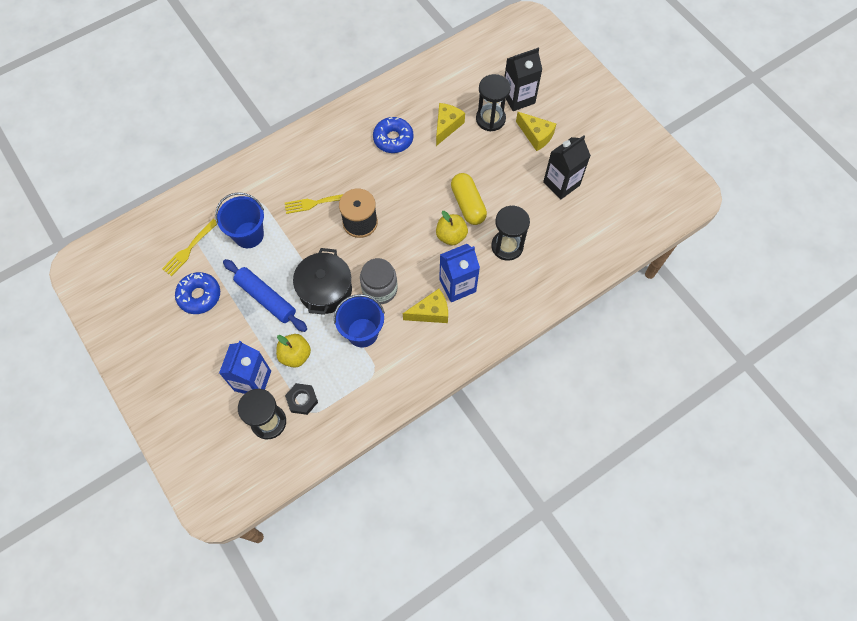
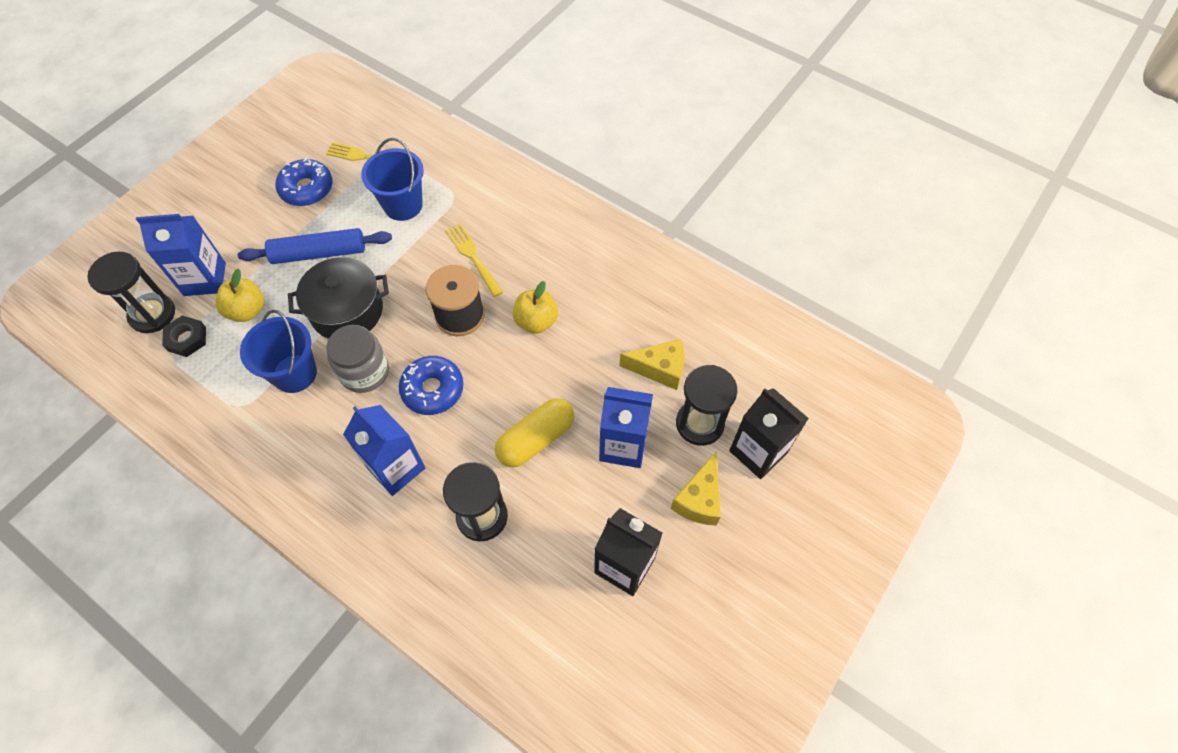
camera: 70 degrees right, 5 degrees down
(266, 298) = (319, 253): blue rolling pin -> blue rolling pin turned 60 degrees clockwise
(393, 139) = (608, 309): blue donut -> blue donut (433, 389)
(431, 312) = (344, 446): yellow cheese -> none
(451, 236) = (475, 433): yellow apple -> yellow apple (536, 321)
(489, 161) = (623, 445): none -> blue carton

